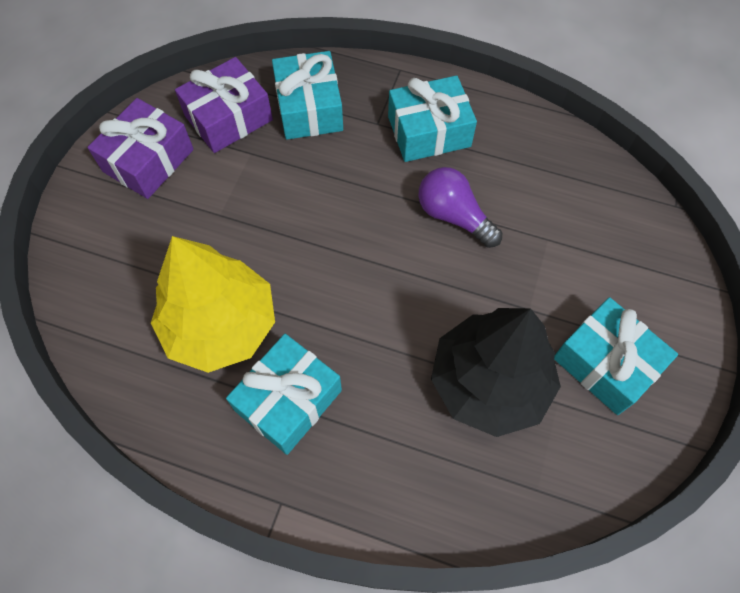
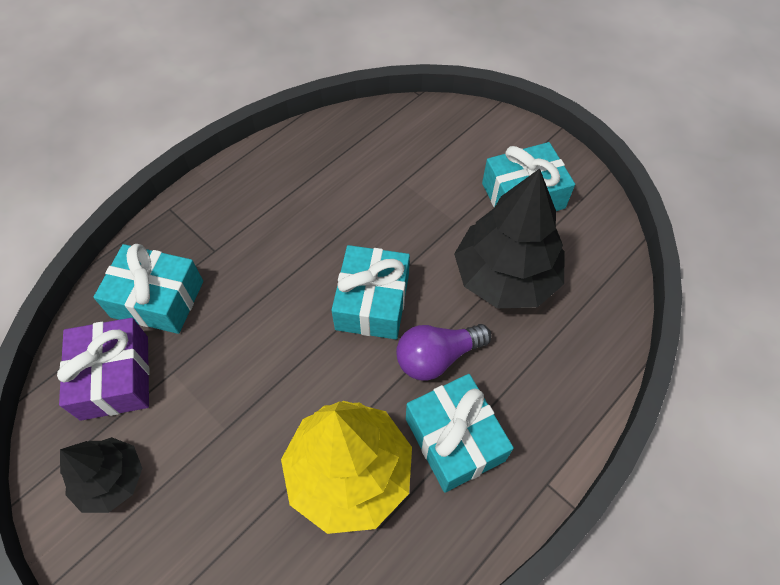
camera: 65 degrees left, 5 degrees down
(148, 160) = (111, 480): purple gift -> black tree
(429, 131) = (251, 215): turquoise gift -> turquoise gift (372, 302)
(454, 216) = (345, 234): purple light bulb -> purple light bulb (437, 357)

